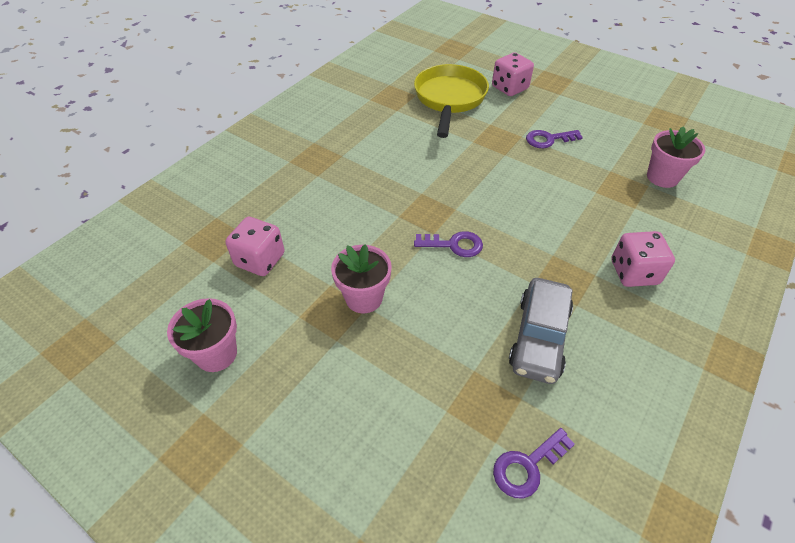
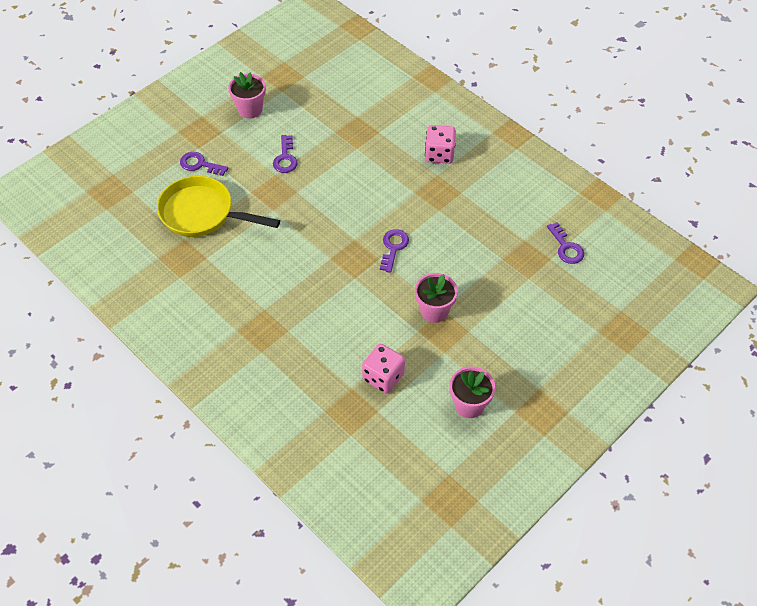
camera: 80 degrees left, 5 degrees up
(509, 88) = (199, 164): pink dice -> purple key
(539, 337) = (483, 219): grey car -> none
(662, 177) = (351, 105): pink flower pot -> pink flower pot (250, 109)

